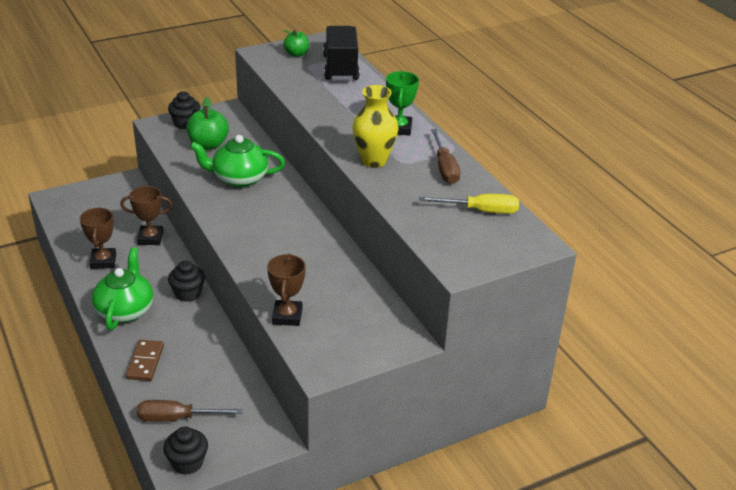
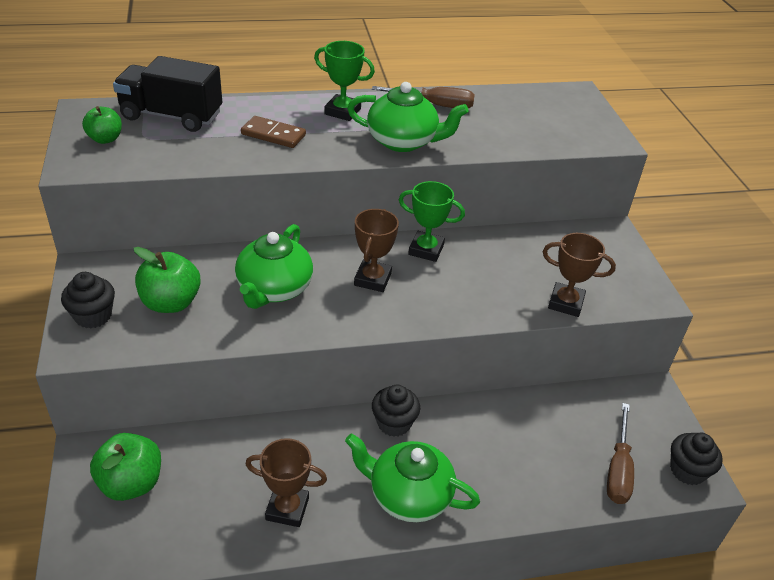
camera: 75 degrees left, 5 degrees up
(109, 201) = (131, 483): none -> green apple
(145, 362) = (517, 487): brown domino -> brown domino (273, 134)
(150, 238) = (255, 445): brown trophy -> brown trophy (372, 279)
(319, 236) = (426, 250): none -> green trophy
(373, 161) = (403, 141): yellow vase -> green teapot
(480, 211) = (518, 106): yellow screwdriver -> none

